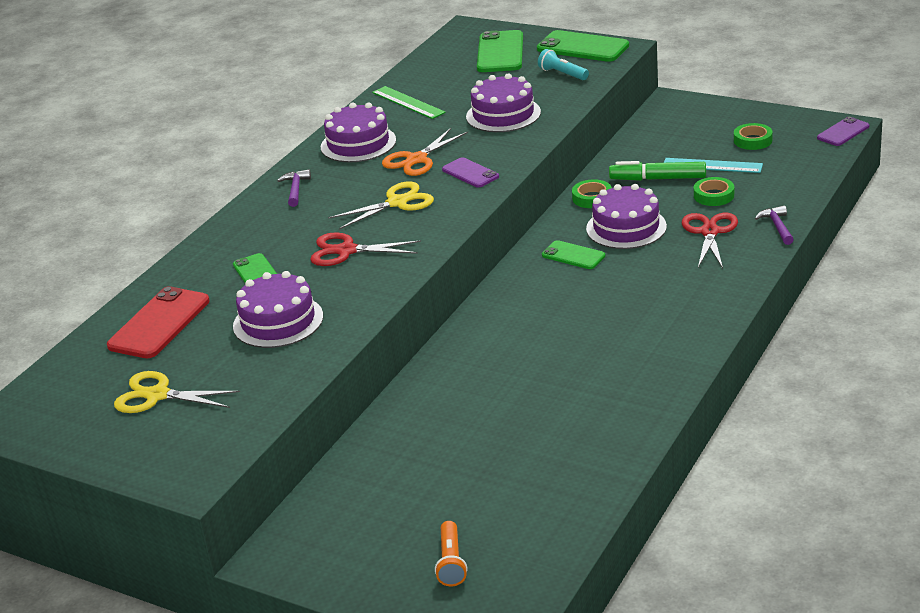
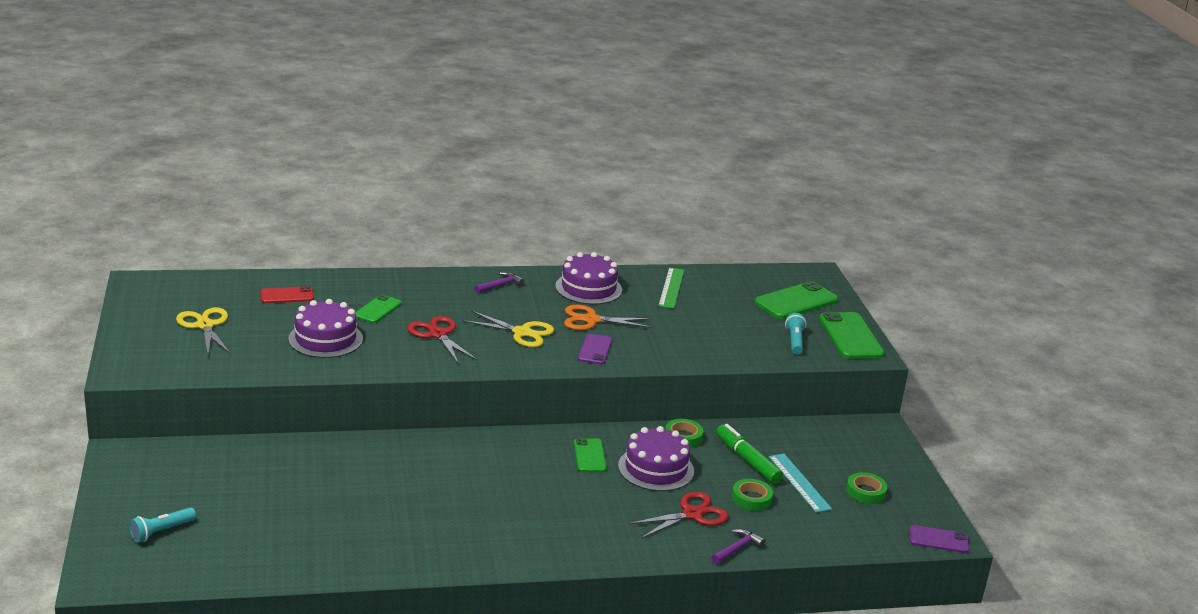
camera: 45 degrees right, 5 degrees down
(159, 323) = (287, 296): red phone -> red phone, size x0.59
(451, 562) = (161, 531): orange flashlight -> turquoise flashlight
(503, 114) = (699, 335): purple cake -> none

